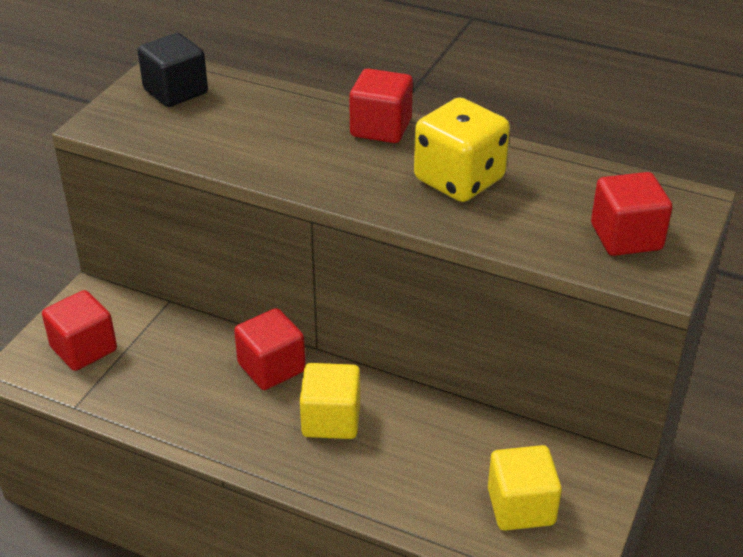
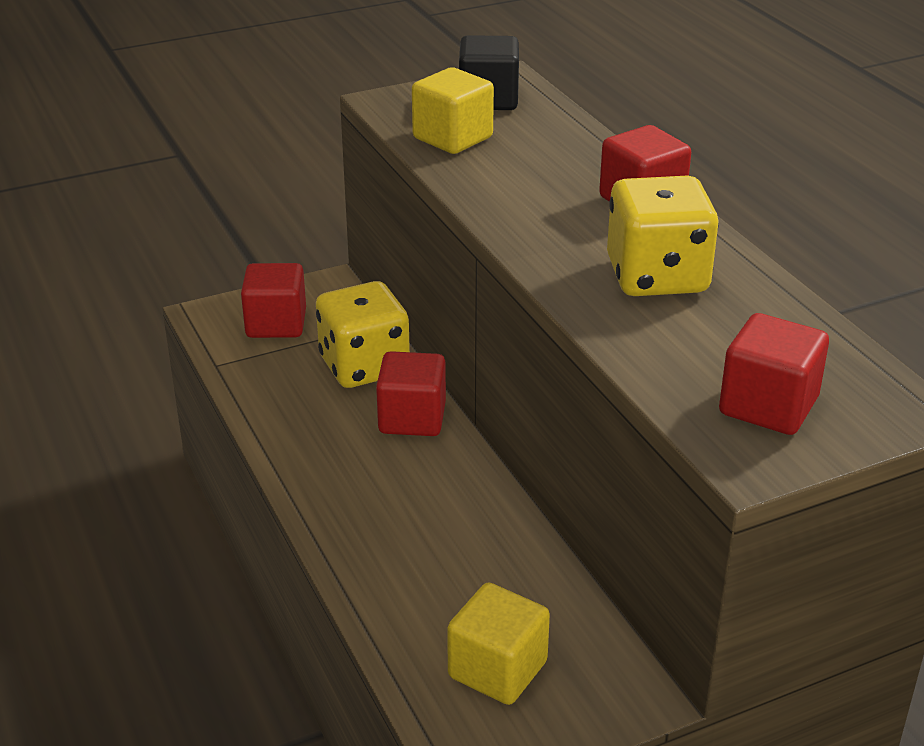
camera: 40 degrees right, 5 degrees down
(191, 347) = (364, 366): none -> yellow dice
(331, 419) = (411, 490): yellow cube -> yellow cube (452, 138)

